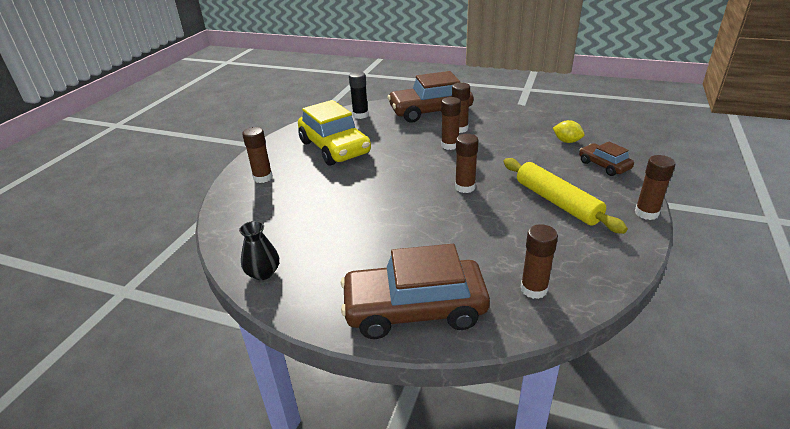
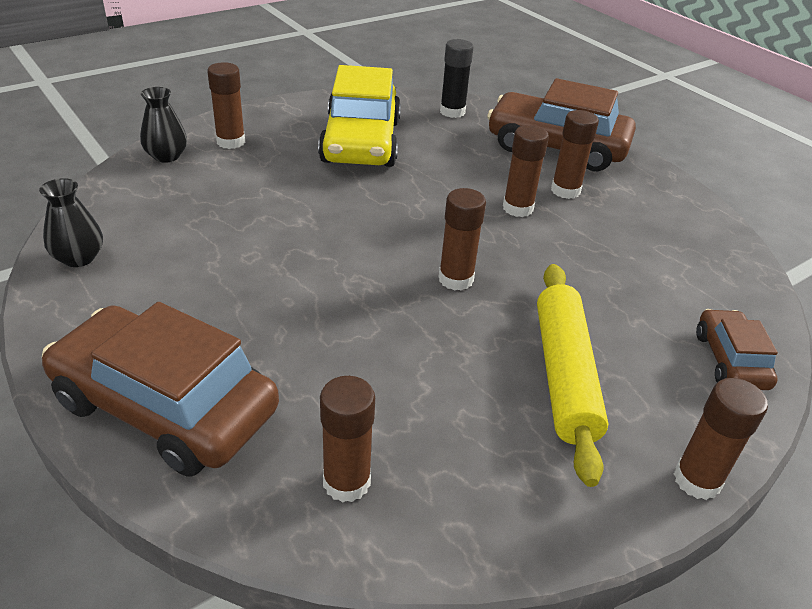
camera: 30 degrees right, 5 degrees up
(235, 201) = (166, 156): none -> black vase
(567, 141) = (717, 289): yellow lemon -> none

